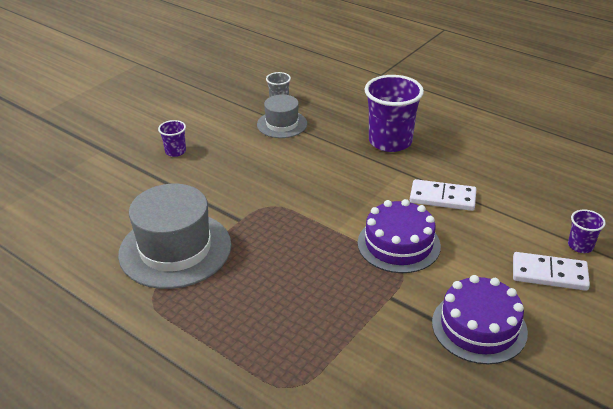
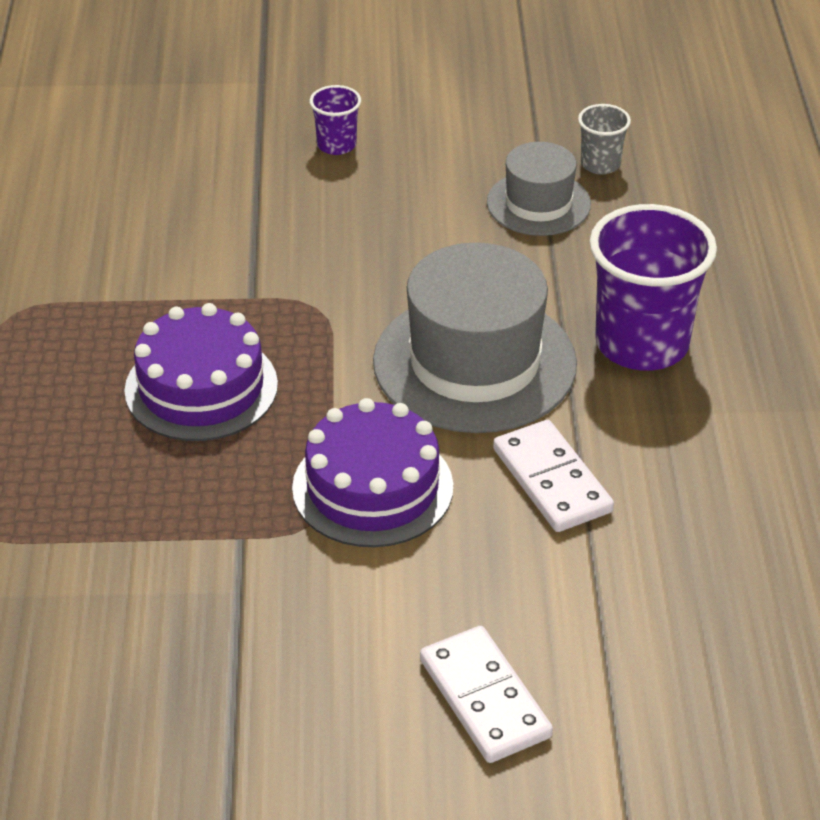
camera: 50 degrees right, 5 degrees up
(175, 249) = (125, 276): grey hat -> grey hat (474, 363)
(479, 327) = (268, 665): purple cake -> purple cake (201, 387)
(580, 246) = (608, 710): purple cup -> none

